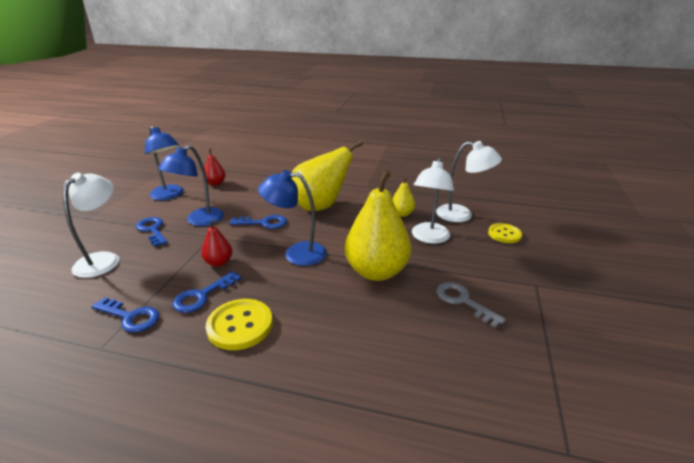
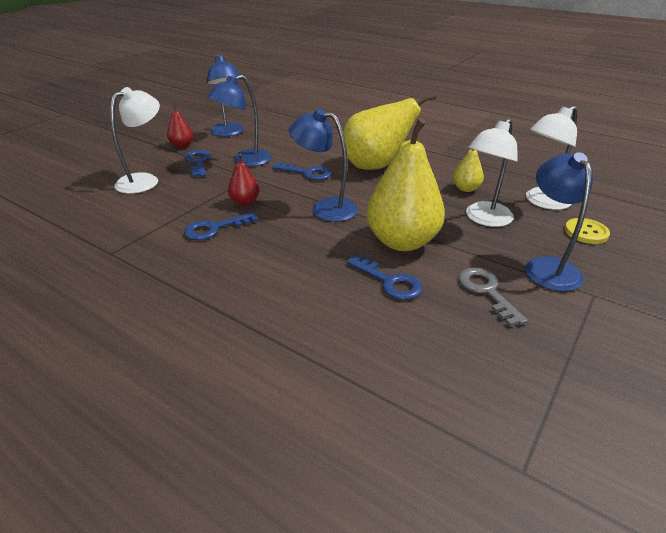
camera: 20 degrees right, 5 degrees up
(130, 317) = (145, 233): blue key -> blue key (389, 281)
(215, 183) = (278, 127): red pear -> red pear (182, 145)
(240, 325) = (236, 262): yellow button -> none
(462, 215) = (542, 202): white lamp -> white lamp turned 105 degrees clockwise
(494, 269) = (547, 267): none -> blue lamp

